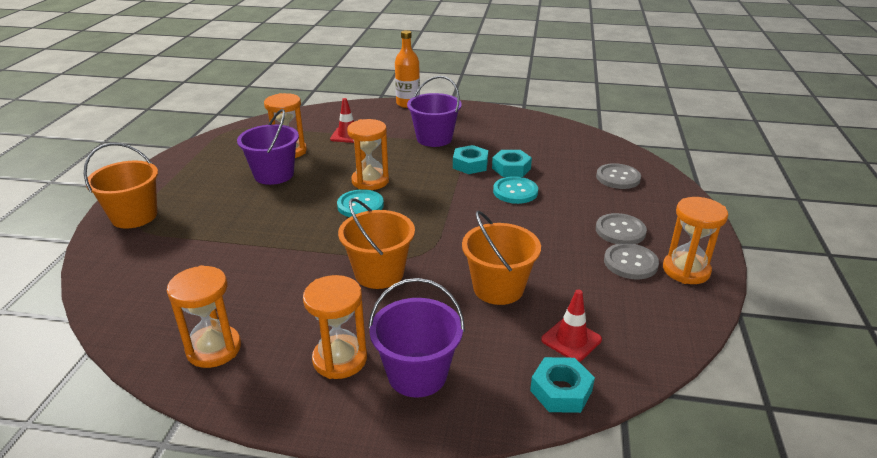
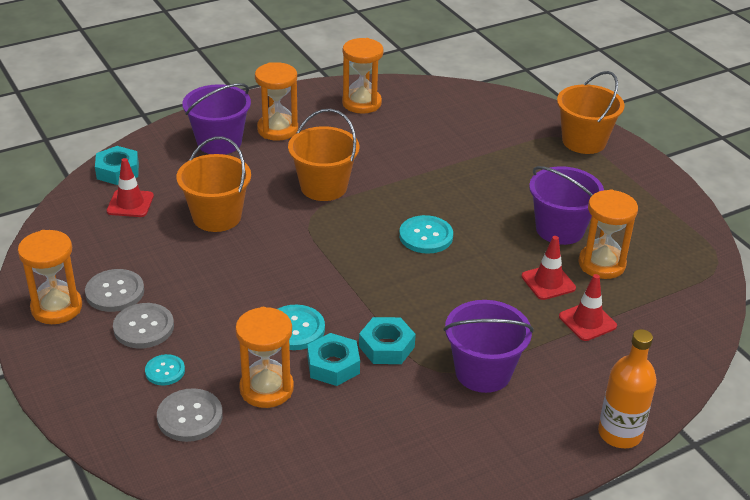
camera: 140 degrees right, 5 degrees up
(334, 155) = (548, 282): none -> red traffic cone
(370, 181) = (459, 268): orange hourglass -> orange hourglass (266, 389)
(620, 202) = (165, 371): none -> turquoise button

